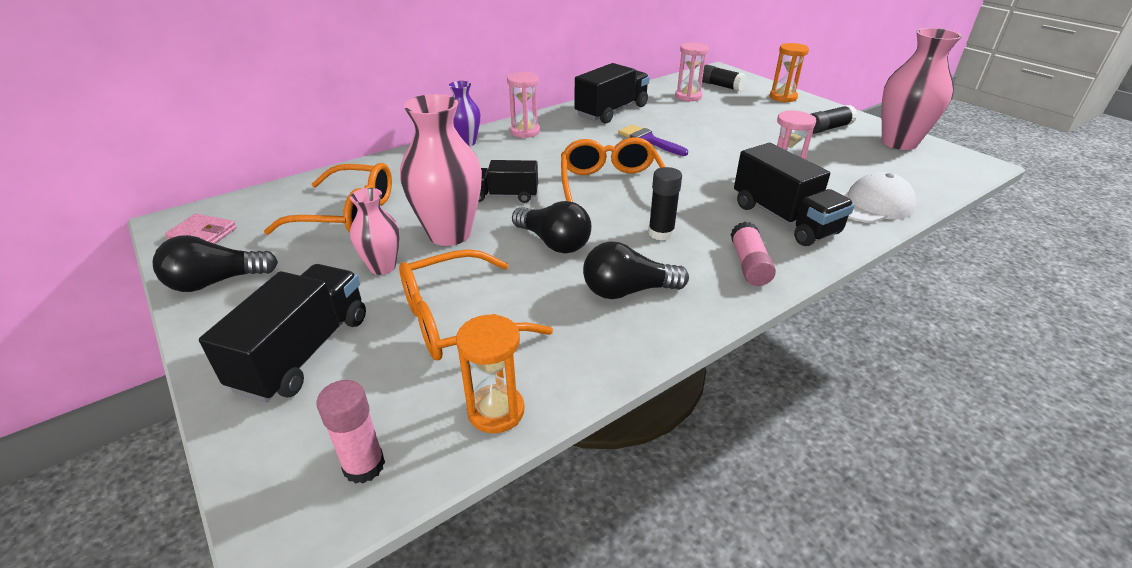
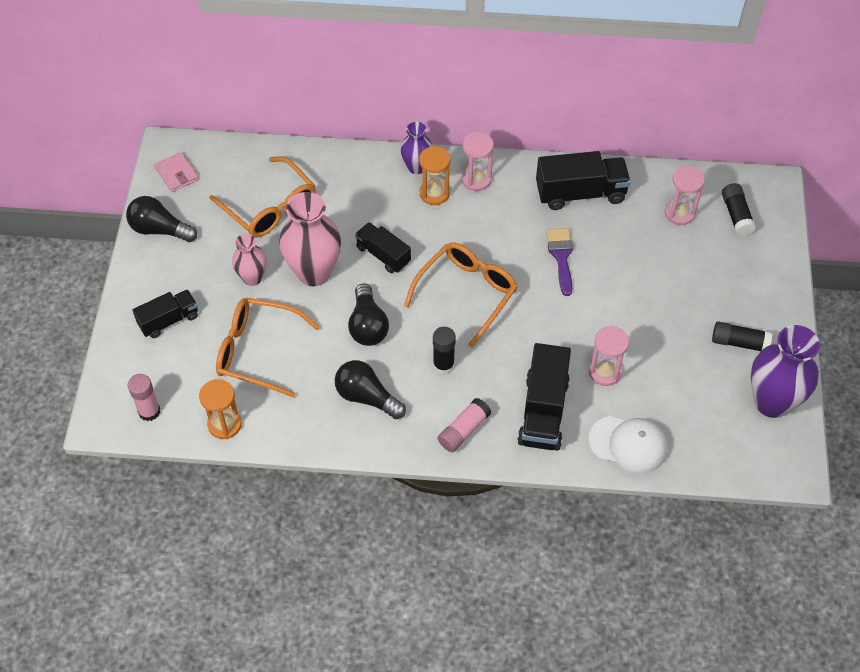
camera: 40 degrees right, 20 degrees up
(303, 352) = (168, 320): black truck -> black truck, size x0.63
(783, 97) = (770, 272): orange hourglass -> orange hourglass (434, 193)
(899, 143) = (772, 402): pink vase -> purple vase

